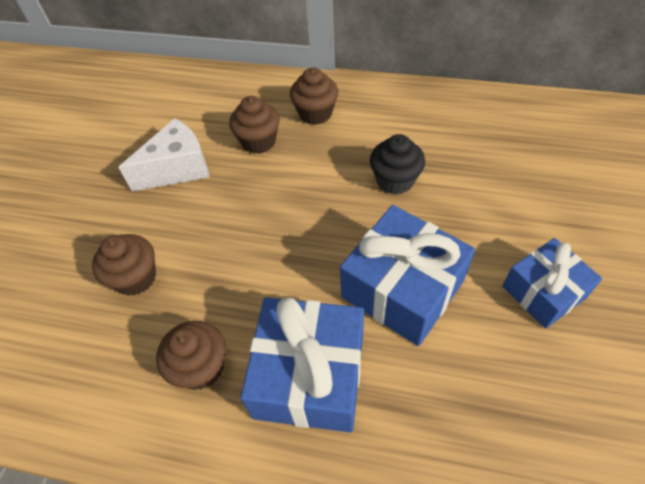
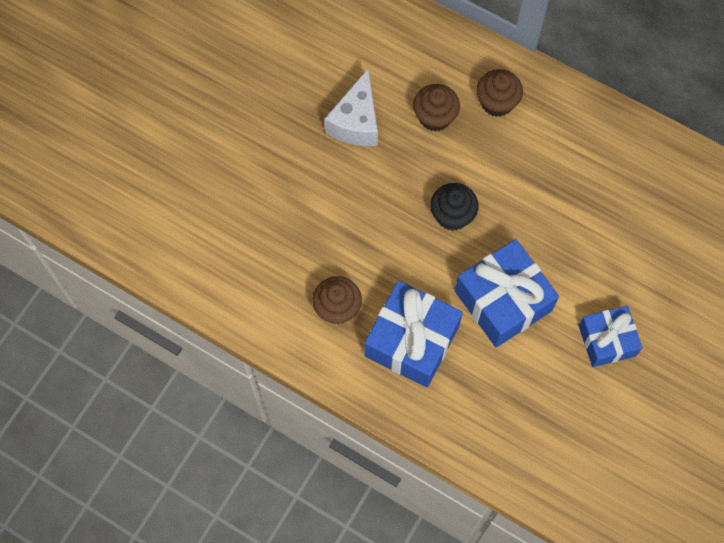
camera: 15 degrees right, 15 degrees up
(136, 278) = (302, 219): brown cupcake -> none
(178, 169) = (356, 122): white cheese -> white cheese turned 120 degrees clockwise
(395, 180) = (538, 202): black cupcake -> black cupcake (452, 215)

